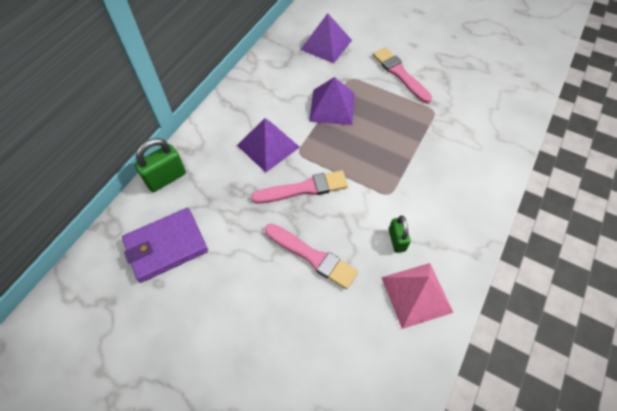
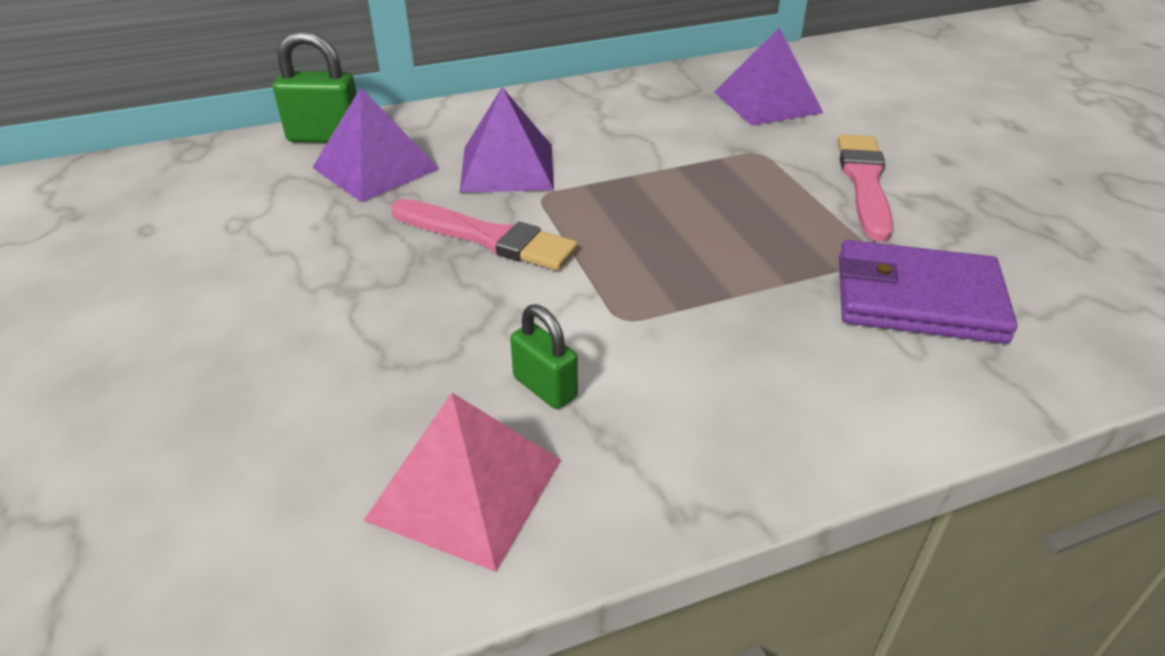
camera: 40 degrees right, 20 degrees down
(166, 246) = (216, 199): purple wallet -> purple wallet (917, 298)
(312, 256) = (374, 322): pink brush -> none
(332, 106) = (676, 170): purple pyramid -> purple pyramid (376, 168)
(397, 240) = (545, 387): green padlock -> green padlock turned 75 degrees counterclockwise

